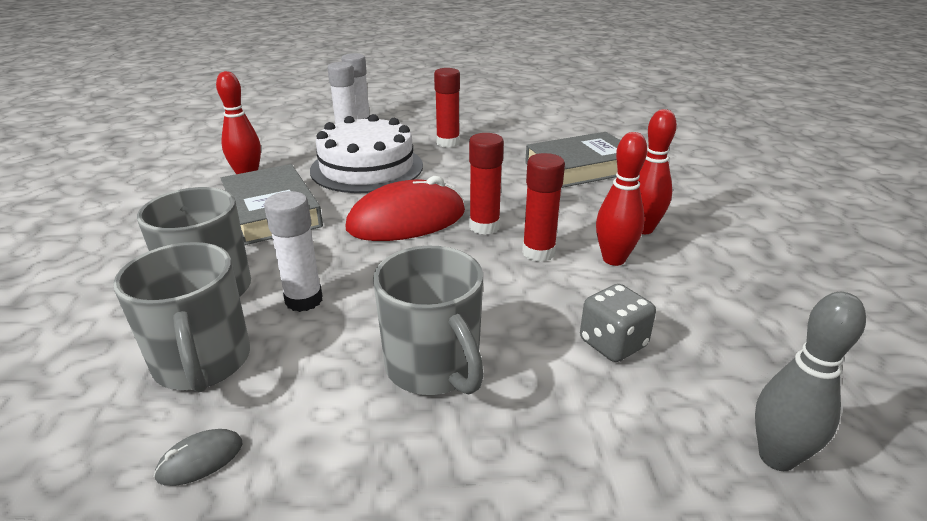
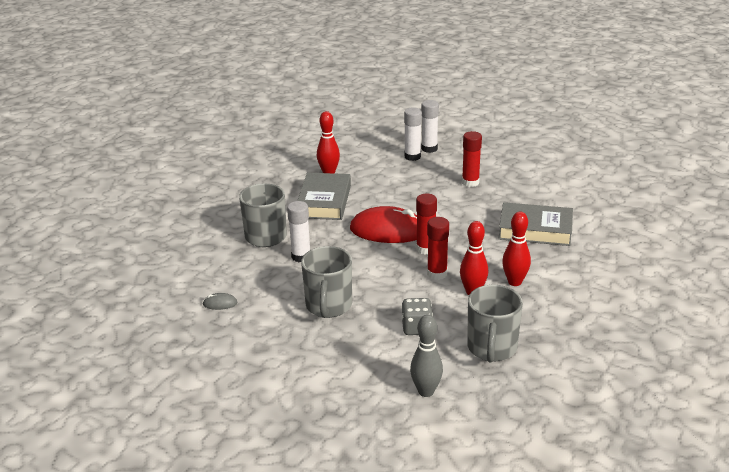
camera: 35 degrees right, 0 degrees up
(203, 363) = (242, 269): grey mug -> grey mug (491, 348)
(367, 167) = (400, 187): white cake -> none

